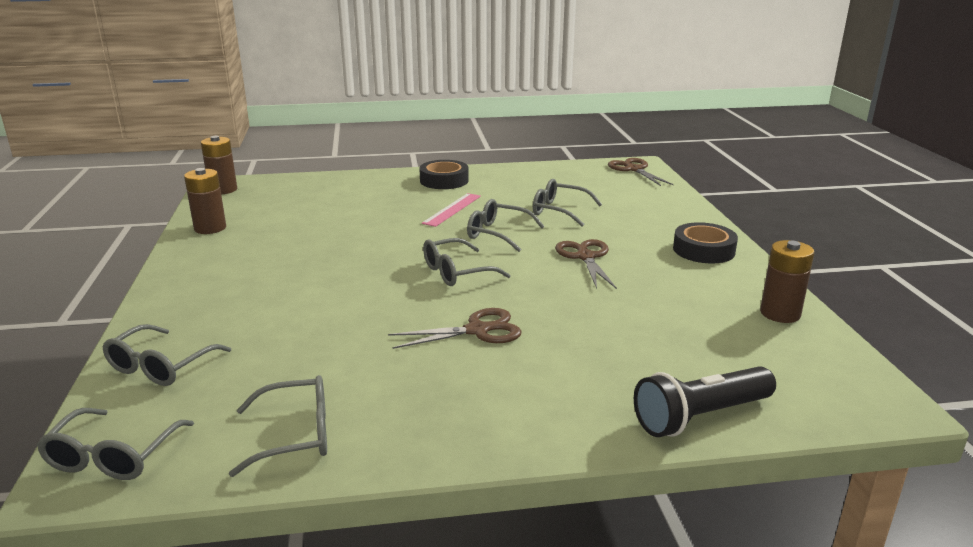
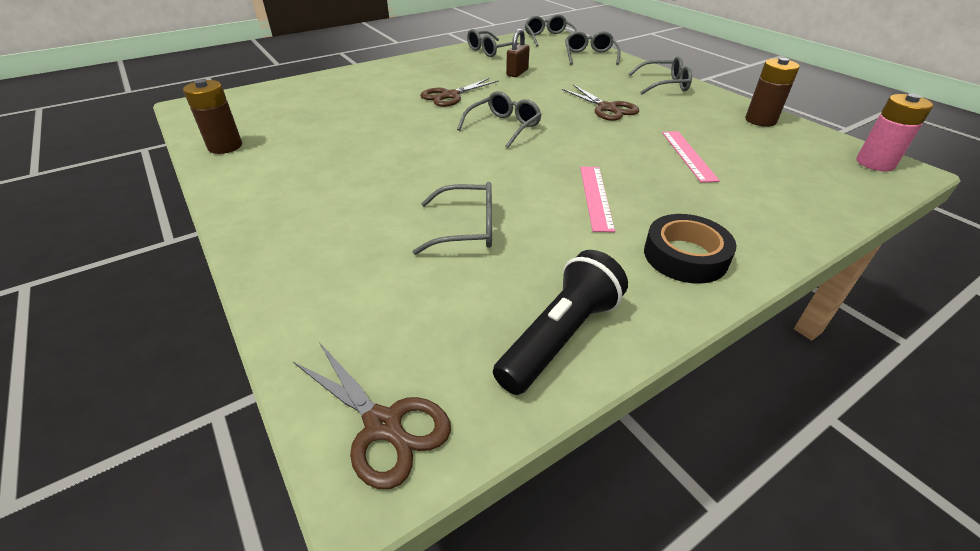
camera: 155 degrees right, 15 degrees up
(223, 190) = (875, 163): brown battery -> pink battery
(333, 354) = (517, 73): none -> brown padlock
(337, 218) = (688, 155): none -> pink ruler
(497, 234) = (509, 173): grey glasses -> grey glasses (664, 85)
(585, 257) = (402, 165): brown scissors -> brown scissors (607, 108)
(701, 416) = (306, 84): black flashlight -> black flashlight (560, 336)
(703, 250) = (273, 202): black tape -> none

